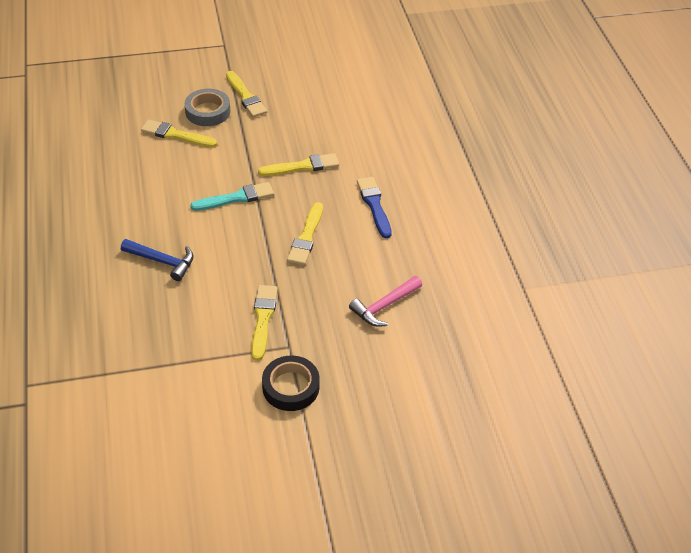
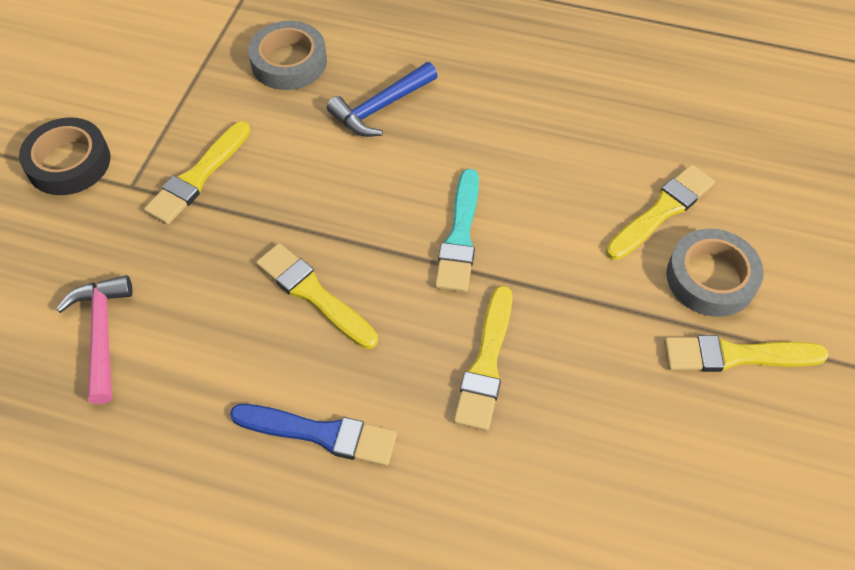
camera: 120 degrees right, 10 degrees up
(146, 320) = (289, 62): none -> grey tape
(263, 319) = (198, 177): yellow brush -> yellow brush turned 90 degrees clockwise

